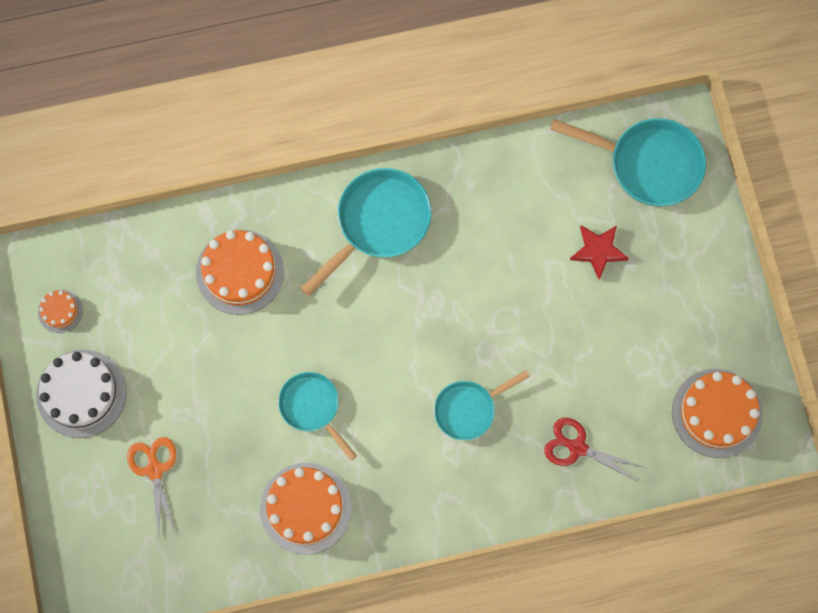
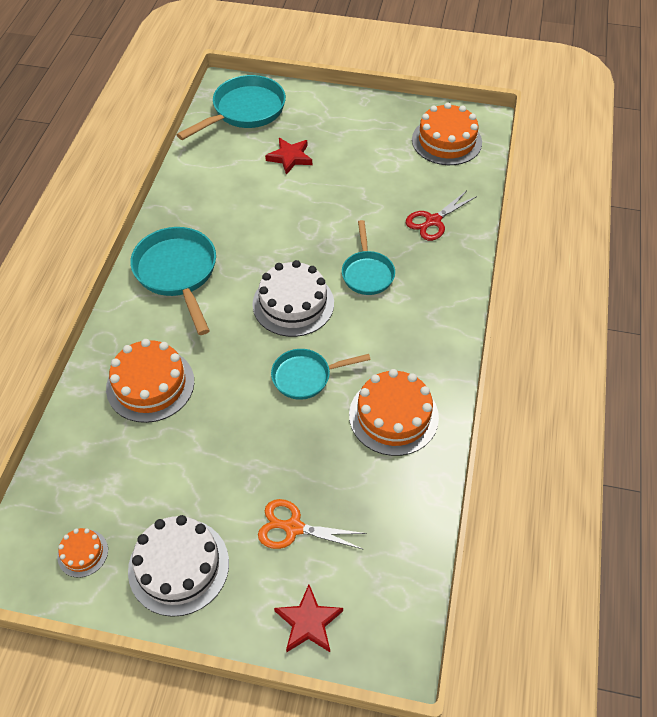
camera: 65 degrees left, 20 degrees down
(78, 521) = (308, 622): none -> red star
(394, 354) = (293, 303): none -> white cake

